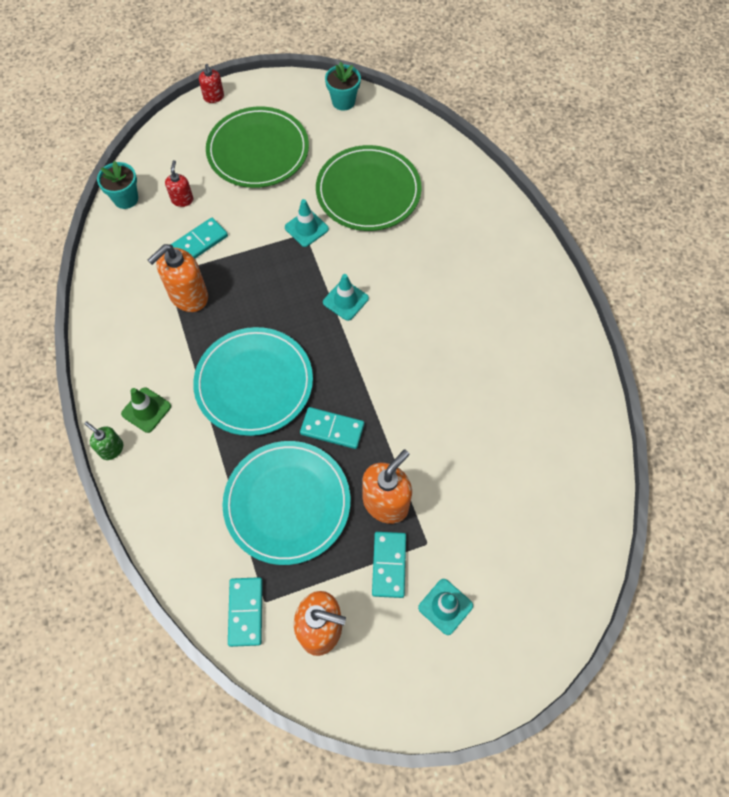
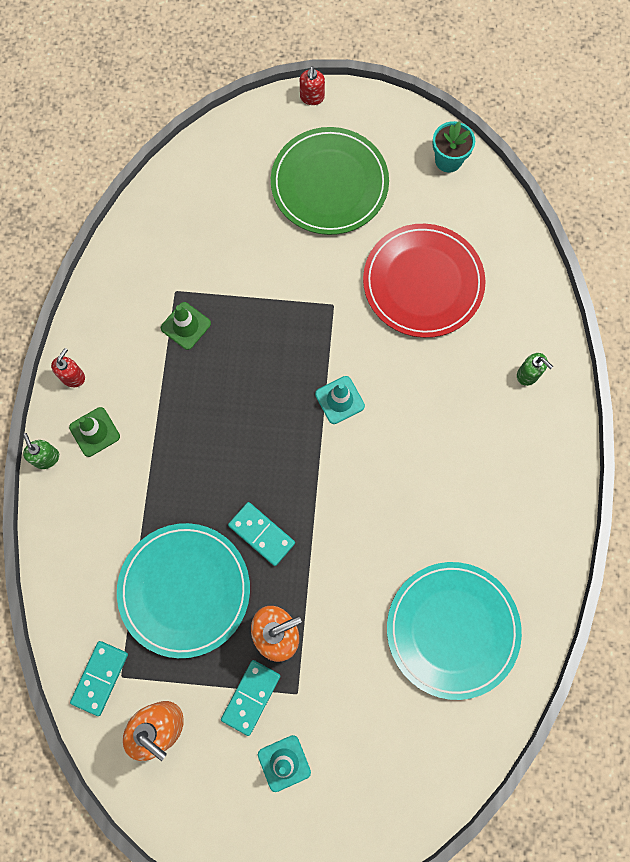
camera: 25 degrees right, 10 degrees up
(126, 199) = (170, 185): turquoise flower pot -> none
(182, 200) = (226, 210): red soap dispenser -> red soap dispenser (73, 377)
(188, 296) = (186, 326): orange soap dispenser -> green traffic cone
(199, 242) = (222, 268): turquoise domino -> none
(254, 383) = (208, 450): turquoise plate -> turquoise plate (452, 629)
(306, 228) = (338, 299): turquoise traffic cone -> none
(368, 191) = (423, 283): green plate -> red plate
(484, 223) = (528, 374): none -> green soap dispenser

